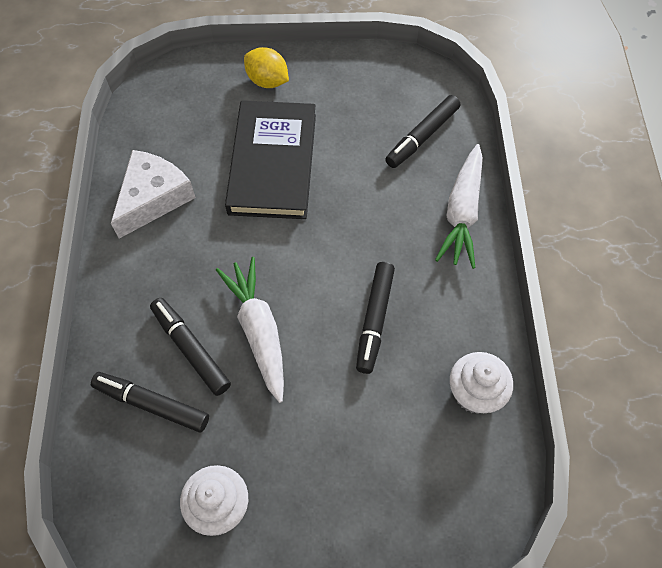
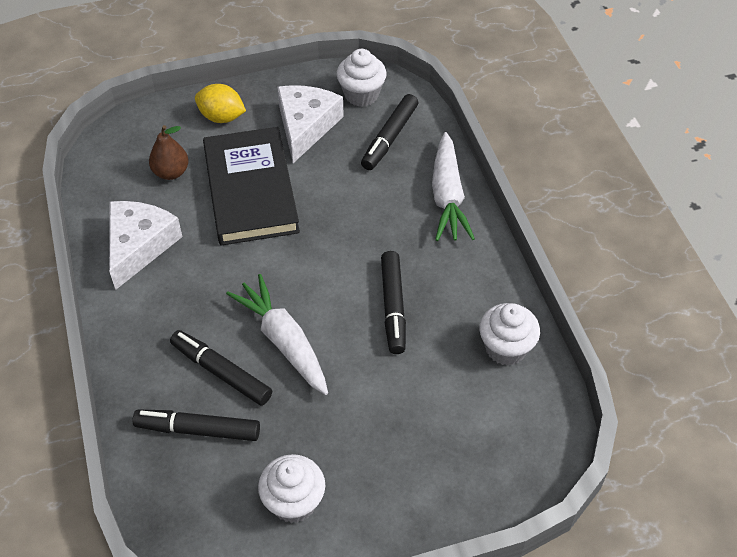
camera: 15 degrees left, 10 degrees down
(204, 128) = (171, 172): none -> brown pear
(344, 107) = (306, 126): none -> white cheese
(407, 85) = (361, 95): none -> white cupcake

